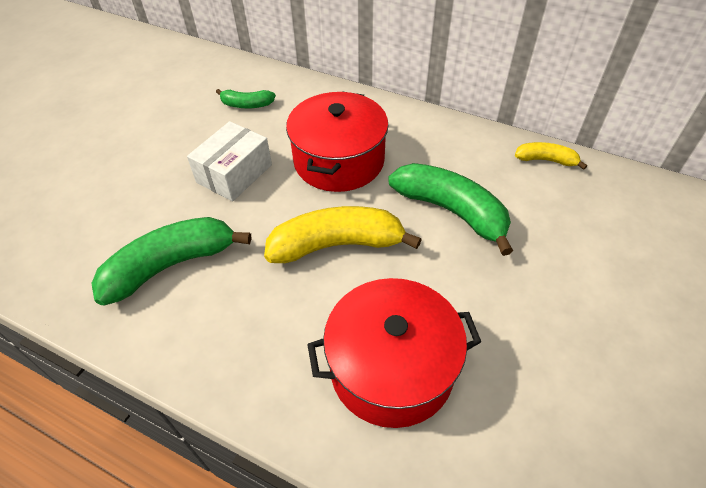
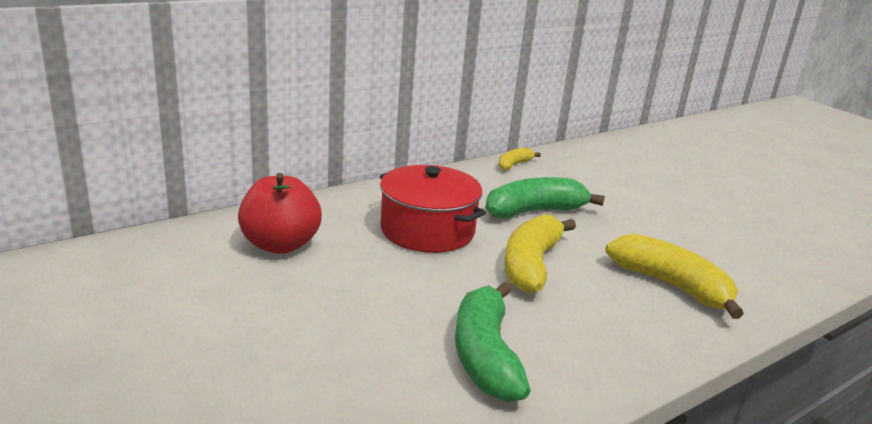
camera: 65 degrees left, 25 degrees down
(234, 173) = (385, 283): white box -> none
(247, 105) = (280, 245): green banana -> red apple
(391, 368) = (670, 285): red pot -> yellow banana

